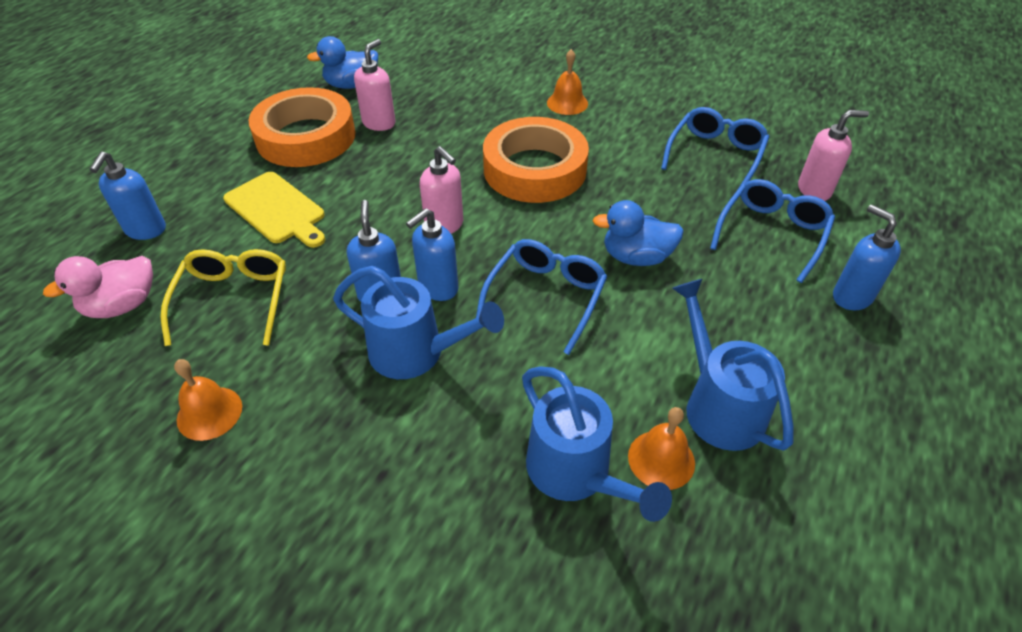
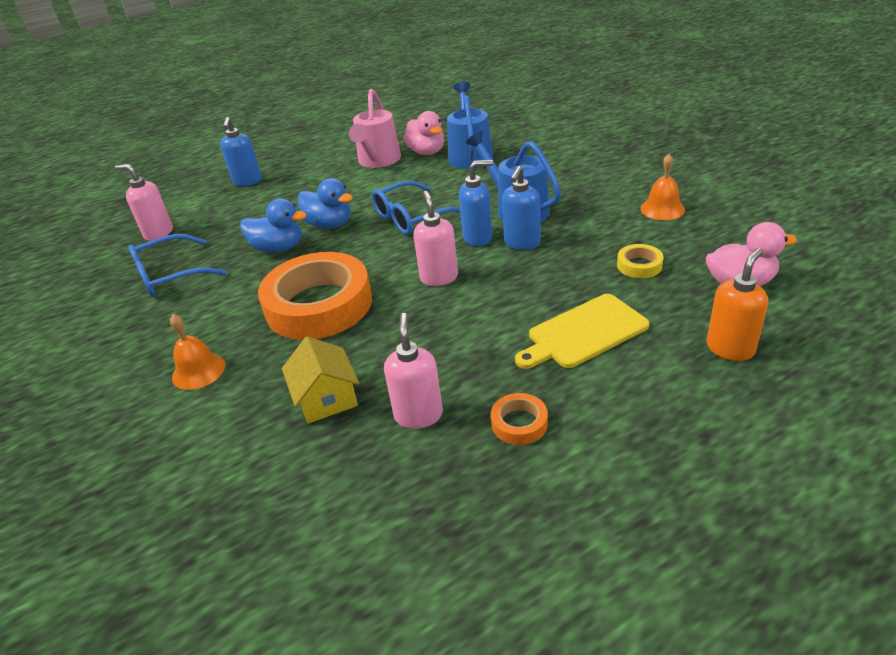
camera: 145 degrees left, 10 degrees down
(145, 230) = (730, 348): blue soap dispenser -> orange soap dispenser
(234, 300) = (639, 265): yellow glasses -> yellow tape
(277, 210) = (583, 333): yellow cutting board -> yellow cutting board turned 105 degrees counterclockwise
(306, 137) = (519, 423): orange tape -> orange tape, size x0.41
(351, 85) = (409, 509): blue duck -> blue duck (278, 248)
(379, 123) = (418, 415): pink soap dispenser -> pink soap dispenser turned 120 degrees clockwise
(453, 114) = (326, 398): none -> yellow house
(661, 459) = (427, 152): orange bell -> pink duck
(717, 404) = (378, 161): blue watering can -> pink watering can
(772, 233) = (230, 217): blue glasses -> none

